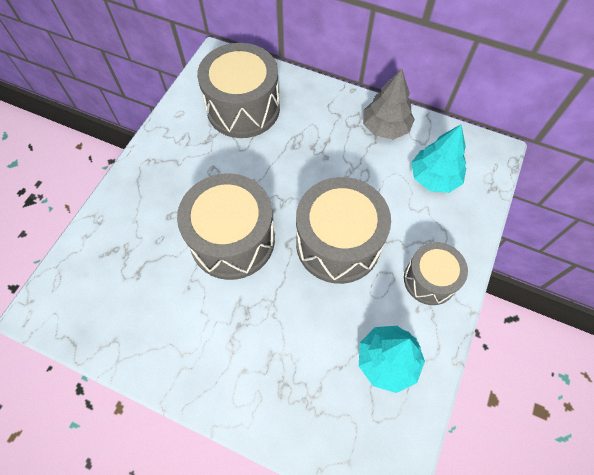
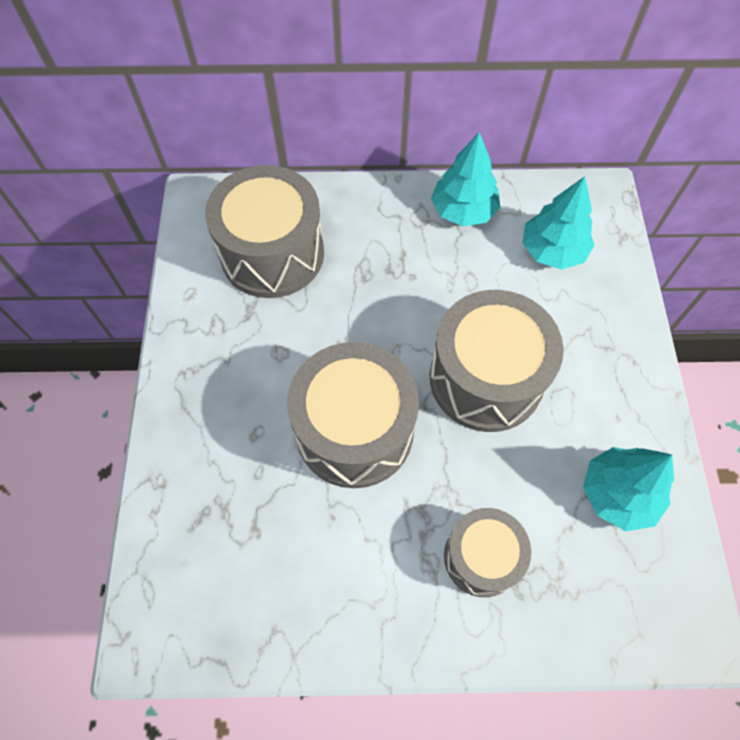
camera: 25 degrees left, 0 degrees up
(385, 127) = (463, 210): grey tree -> turquoise tree
(429, 280) = (613, 376): grey drum -> grey drum (481, 557)

